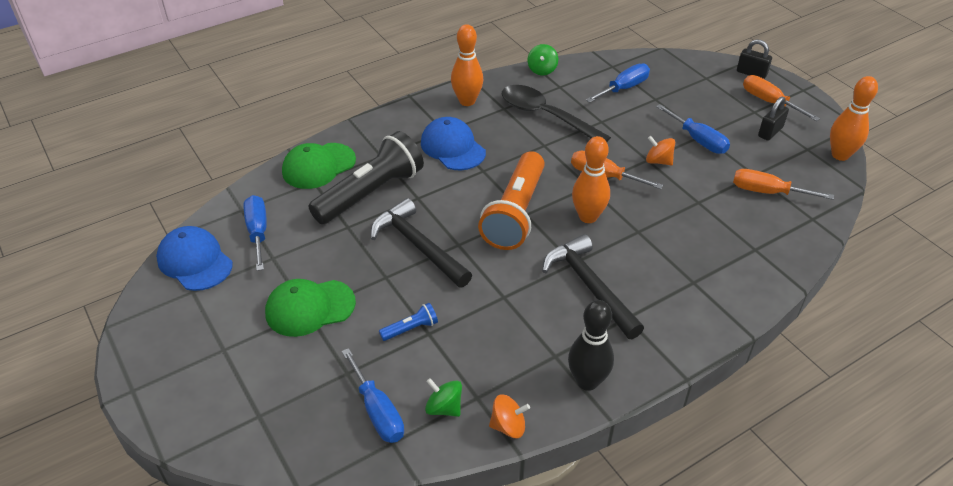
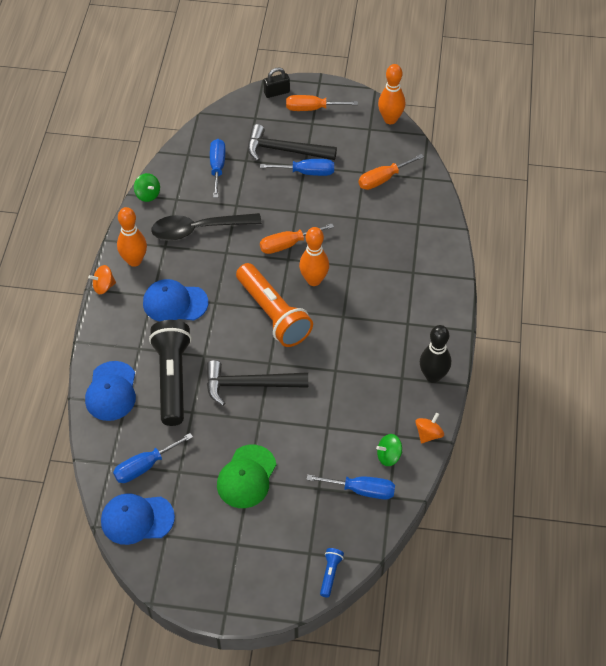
camera: 50 degrees left, 10 degrees up
(258, 232) = (145, 466): blue screwdriver -> blue screwdriver turned 60 degrees counterclockwise
(318, 166) = (111, 391): green cap -> blue cap
(410, 329) = (315, 434): blue flashlight -> blue flashlight (330, 574)
(589, 286) = (369, 323): black hammer -> black hammer (285, 150)
(658, 161) = (304, 207): orange spinning top -> orange spinning top (104, 286)
(770, 132) = (337, 132): black padlock -> none

